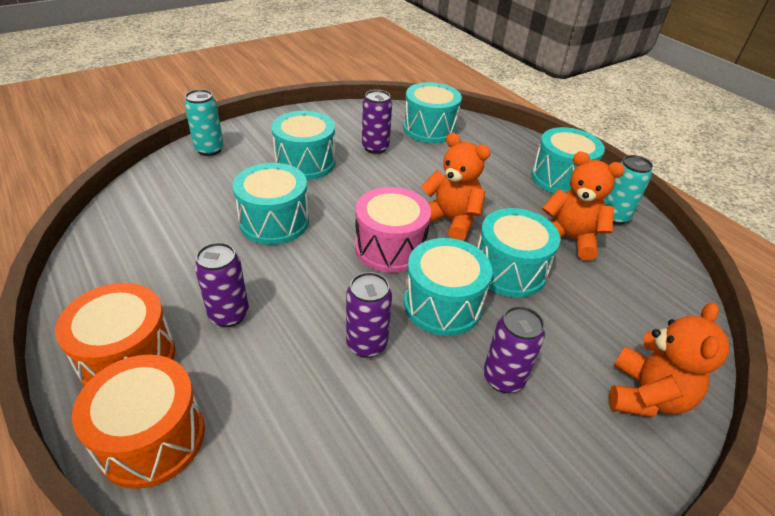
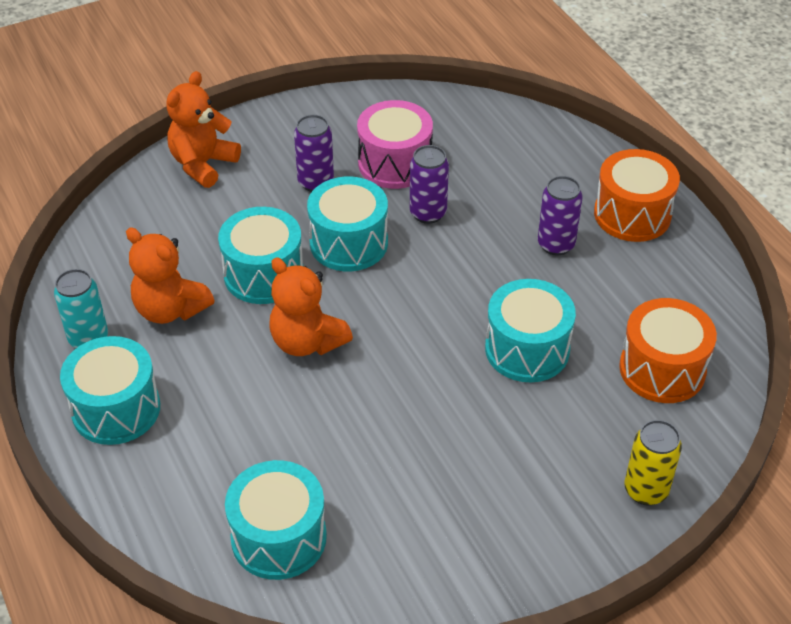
camera: 170 degrees left, 5 degrees up
(152, 438) = (590, 163): orange drum -> orange drum (662, 369)
(209, 149) = (645, 490): turquoise can -> yellow can
(305, 162) = (494, 456): turquoise drum -> none
(375, 148) = (383, 487): purple can -> none
(390, 247) = (390, 307): pink drum -> pink drum (395, 163)

